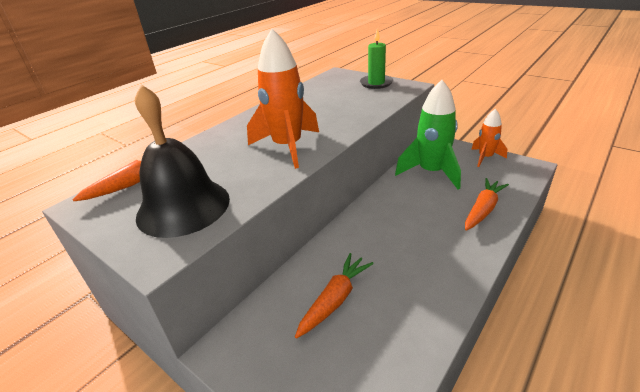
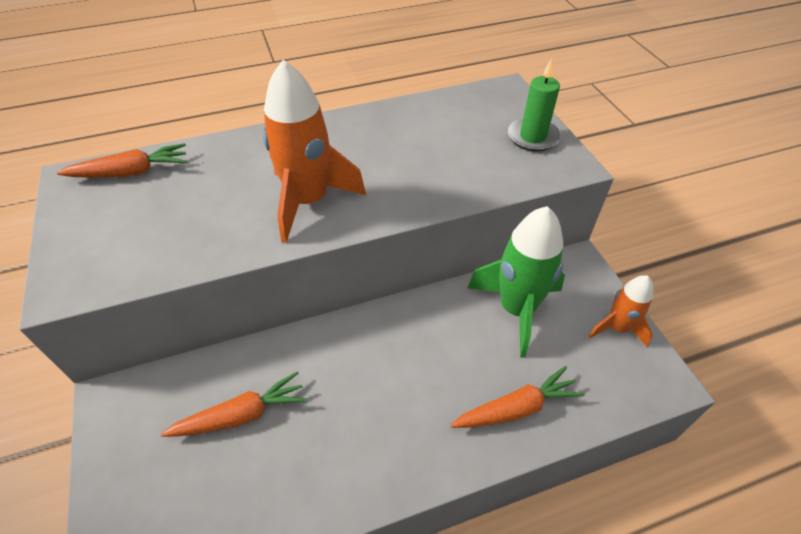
camera: 30 degrees right, 15 degrees up
(183, 207) = (137, 235): black bell -> none

